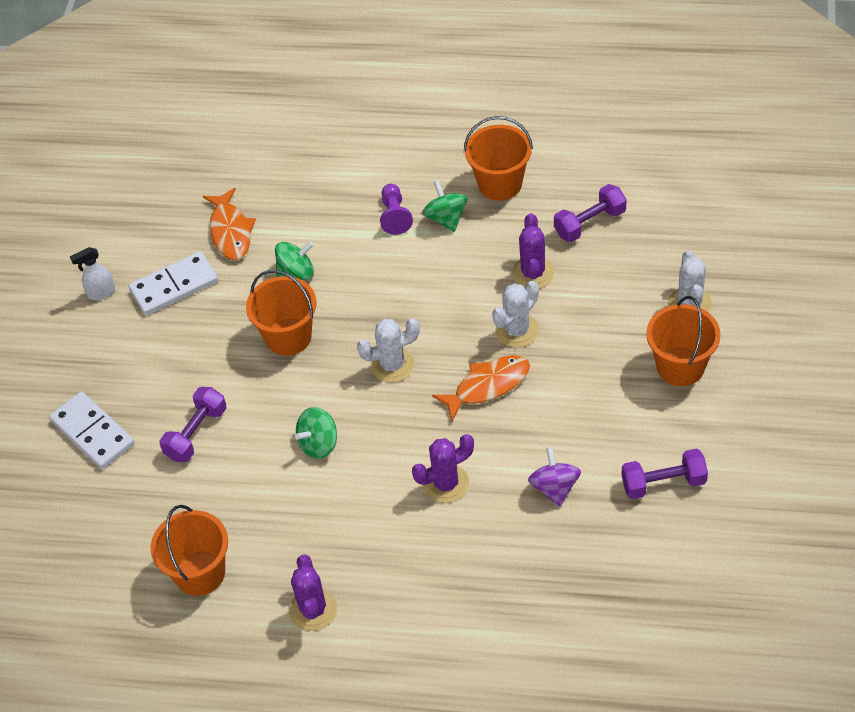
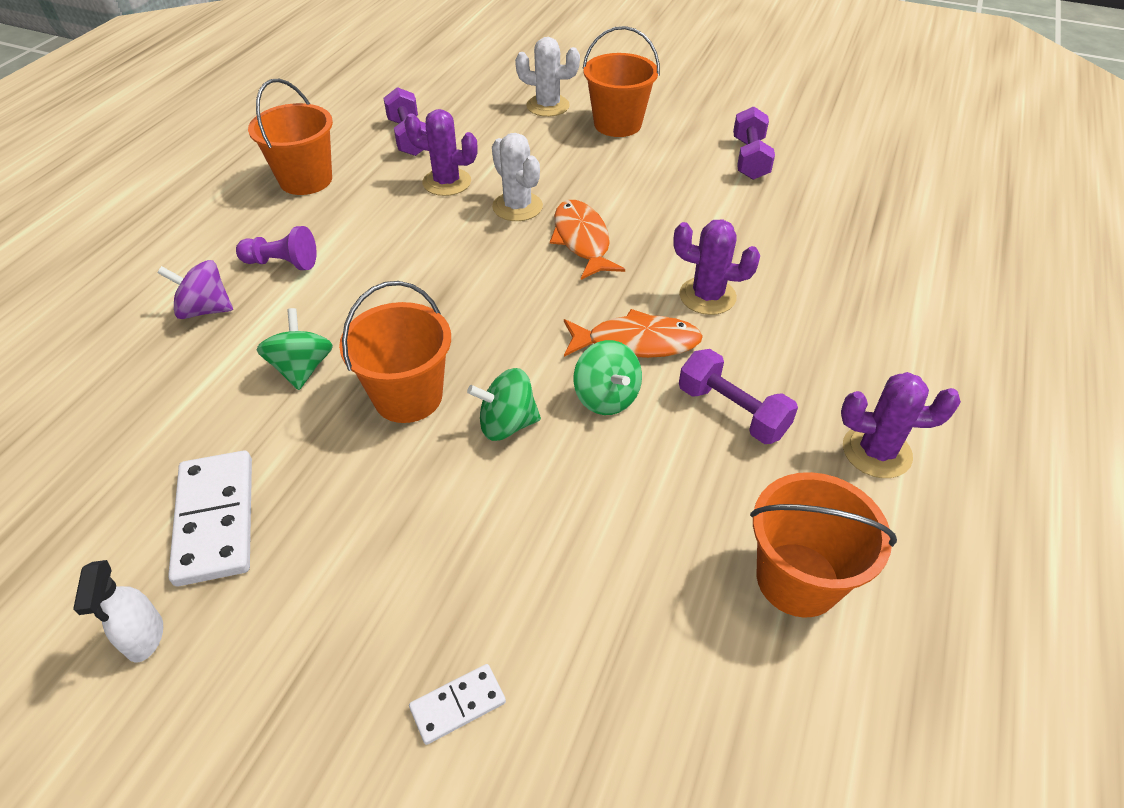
camera: 80 degrees left, 5 degrees down
(92, 433) = (458, 705): white domino -> white domino, size x0.52
(196, 433) = (529, 539): purple dumbbell -> purple dumbbell (732, 411)
(230, 231) = (166, 428): orange fish -> orange fish (636, 342)
(392, 365) = (512, 307): white cactus -> none
(446, 218) = (321, 225): green spinning top -> green spinning top (507, 424)
(446, 484) = (707, 296): purple cactus -> purple cactus turned 60 degrees counterclockwise
(554, 488) = (736, 222): purple spinning top -> purple spinning top (205, 310)

